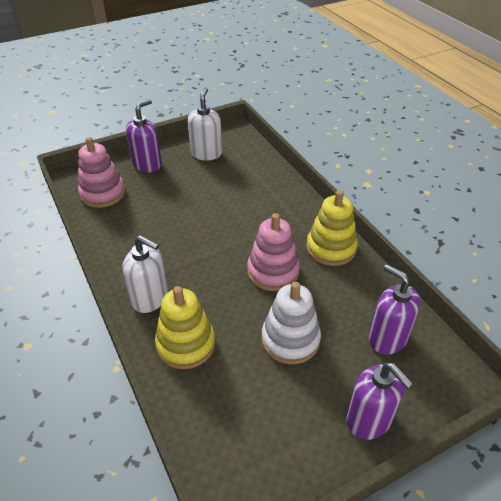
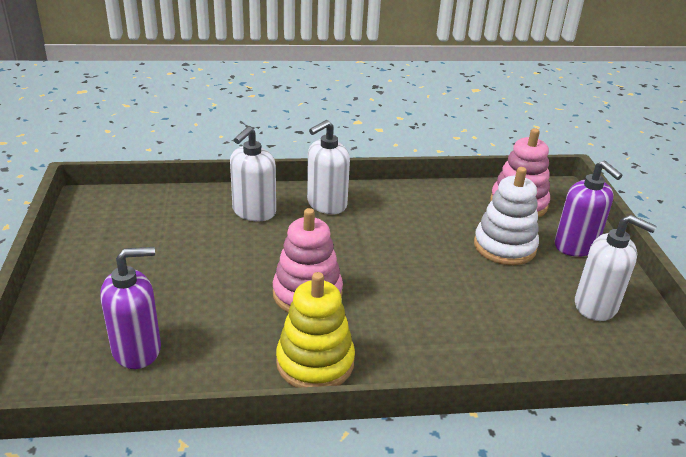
camera: 110 degrees right, 10 degrees down
(186, 344) = (254, 212): yellow stacking toy -> white soap dispenser
(290, 340) = (203, 274): white stacking toy -> white stacking toy (504, 246)
(369, 420) = (70, 292): purple soap dispenser -> none

